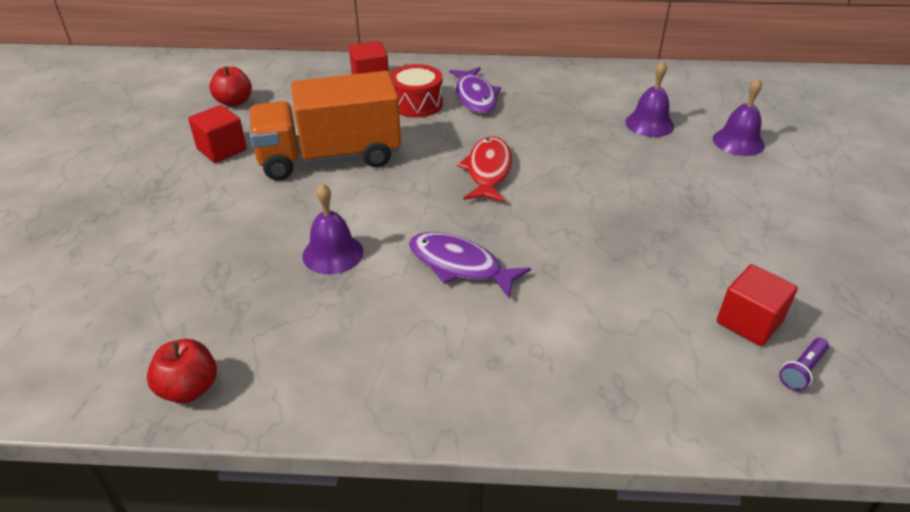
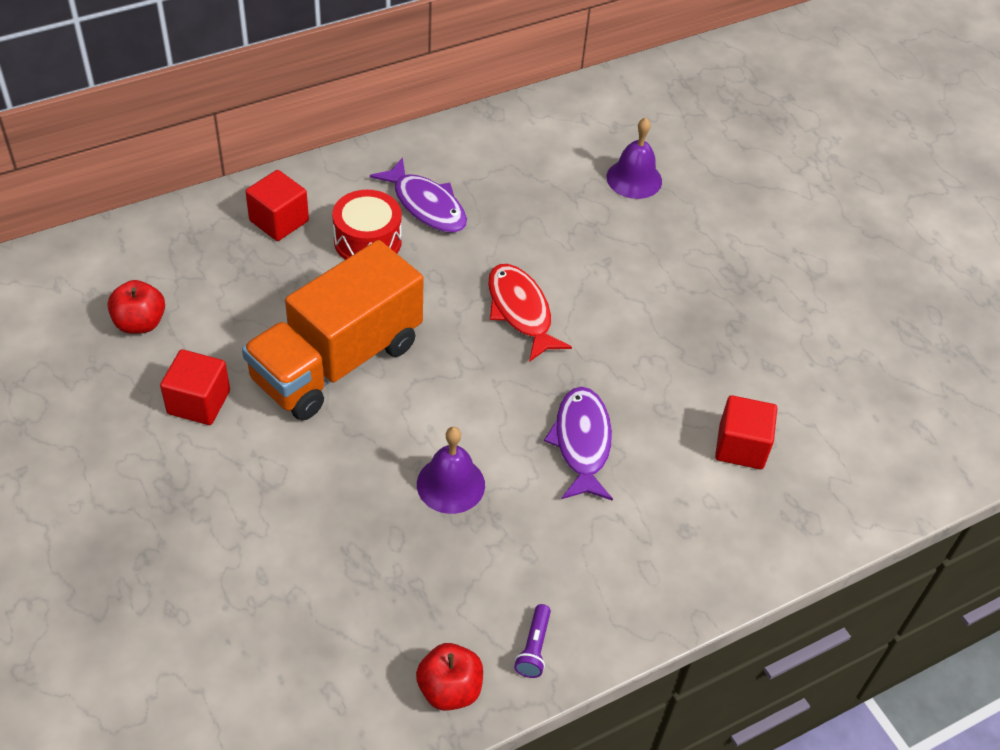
camera: 35 degrees left, 10 degrees up
(460, 265) = (582, 443): purple fish -> purple fish turned 90 degrees clockwise
(738, 142) = (730, 173): purple bell -> none
(749, 322) = (853, 392): red cube -> red cube (741, 446)
(802, 370) = (913, 423): purple flashlight -> purple flashlight (533, 648)

